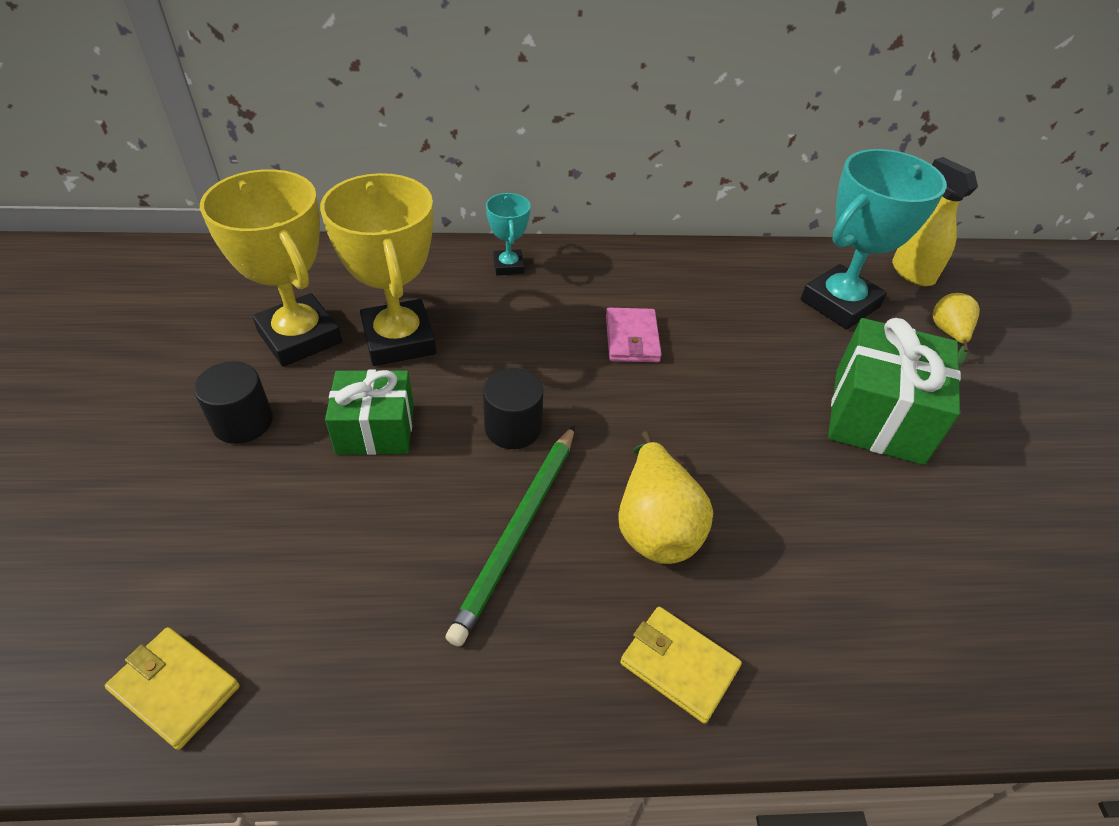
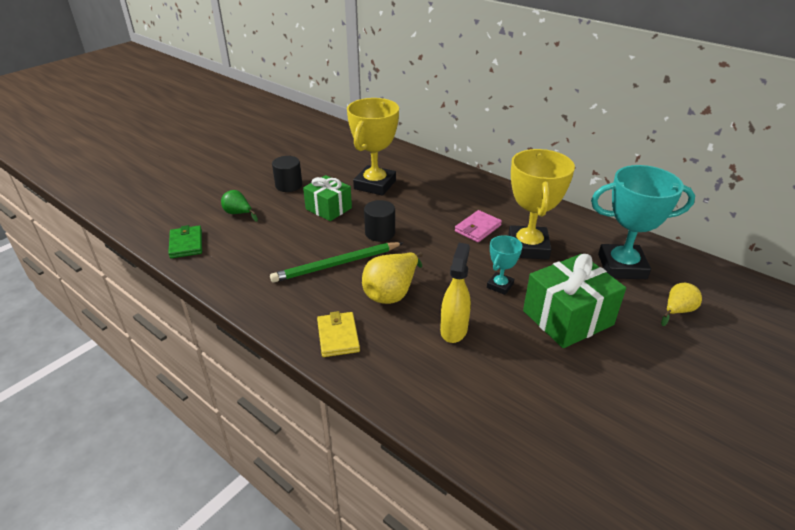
camera: 45 degrees right, 10 degrees down
(176, 688) = (186, 244): yellow wallet -> green wallet
(211, 543) = (238, 213): none -> green pear
(300, 337) = (340, 168): yellow trophy -> yellow trophy (528, 247)
(508, 266) = (457, 178): turquoise trophy -> turquoise trophy (500, 286)
(912, 273) = (700, 275): yellow spray bottle -> yellow spray bottle (454, 329)

